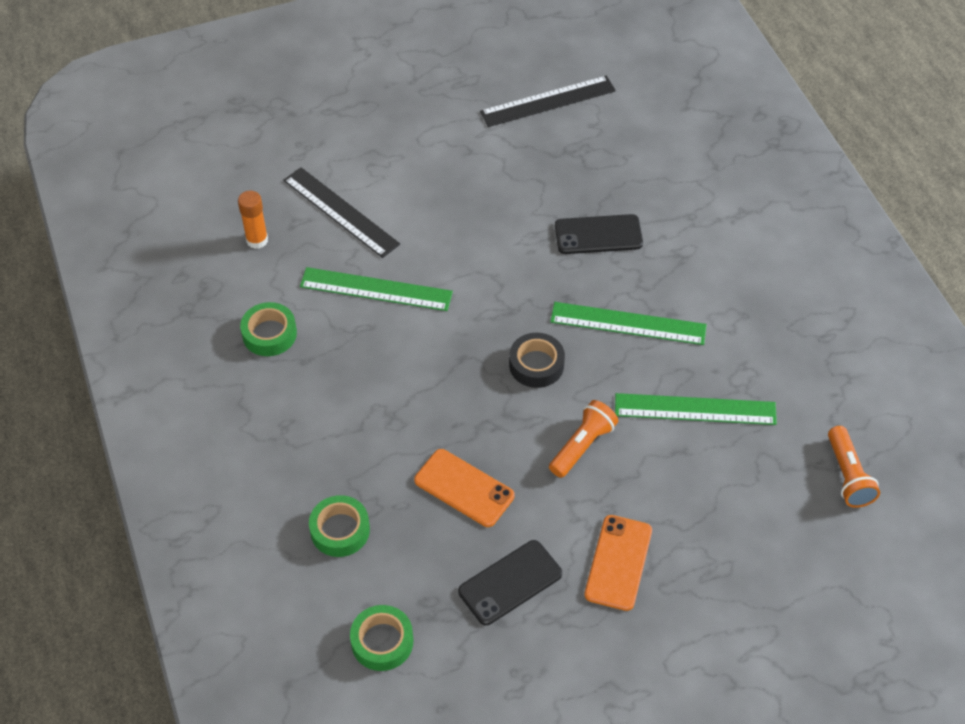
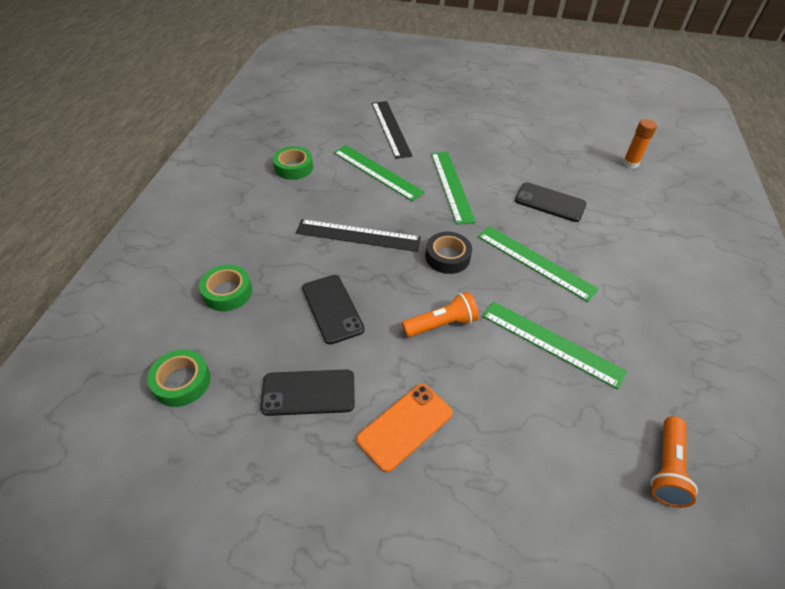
camera: 30 degrees right, 5 degrees down
(257, 240) = (331, 123): orange glue stick -> orange glue stick (630, 163)
(464, 488) = (332, 308): orange phone -> black phone
(477, 266) = (451, 186): none -> green ruler
(548, 101) = (565, 124): black ruler -> black ruler (358, 235)

